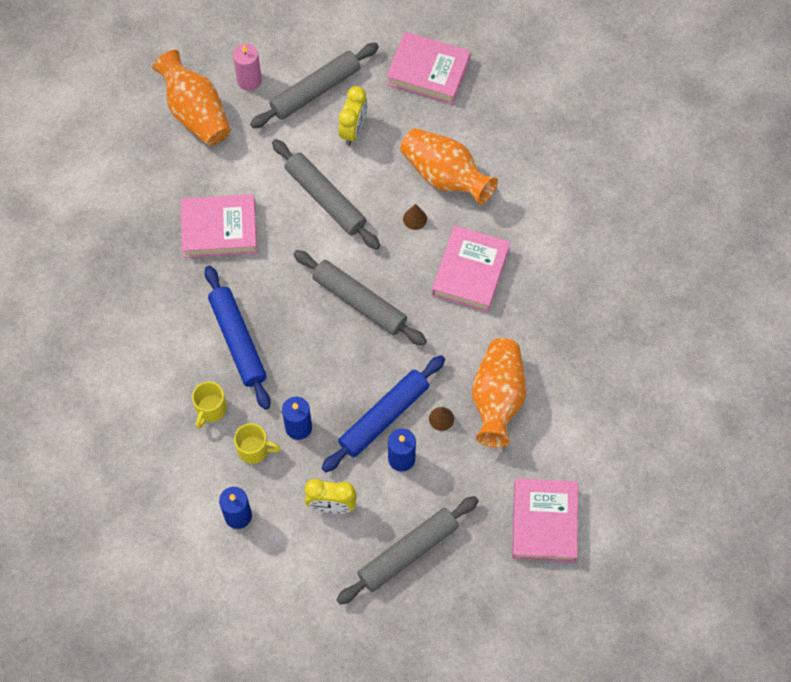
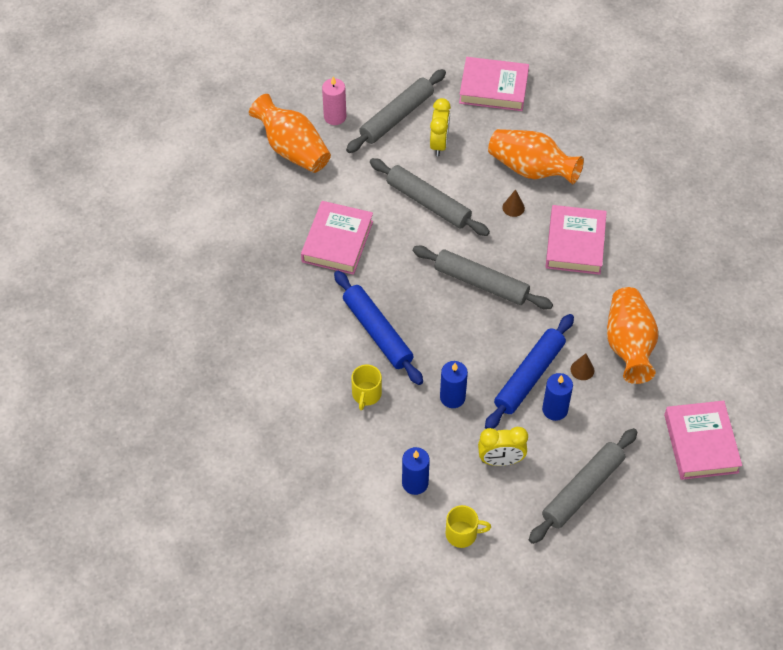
camera: 10 degrees left, 10 degrees down
(219, 229) = (337, 241): pink book -> pink book turned 60 degrees counterclockwise
(254, 449) = (416, 423): yellow mug -> yellow mug (462, 534)

